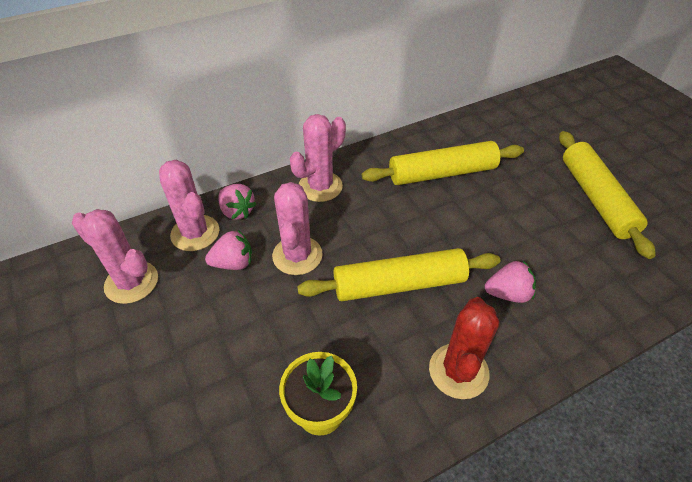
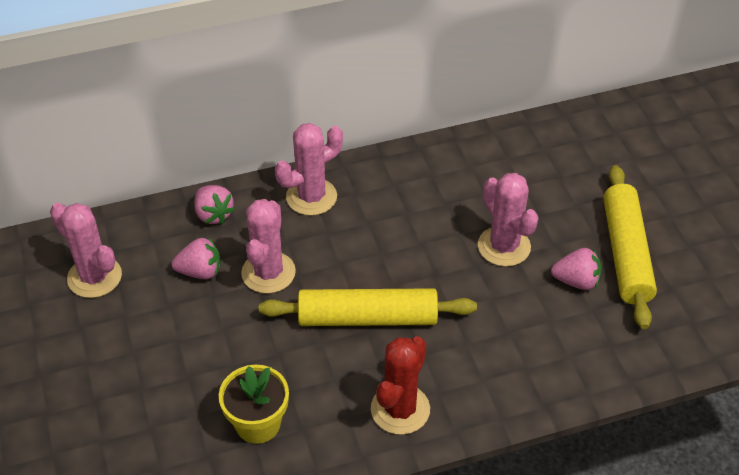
camera: 10 degrees right, 0 degrees up
(195, 233) = (165, 233): pink cactus -> pink cactus (504, 246)
(442, 173) = (456, 199): yellow rolling pin -> none
(508, 294) = (479, 344): pink strawberry -> pink strawberry (576, 281)

